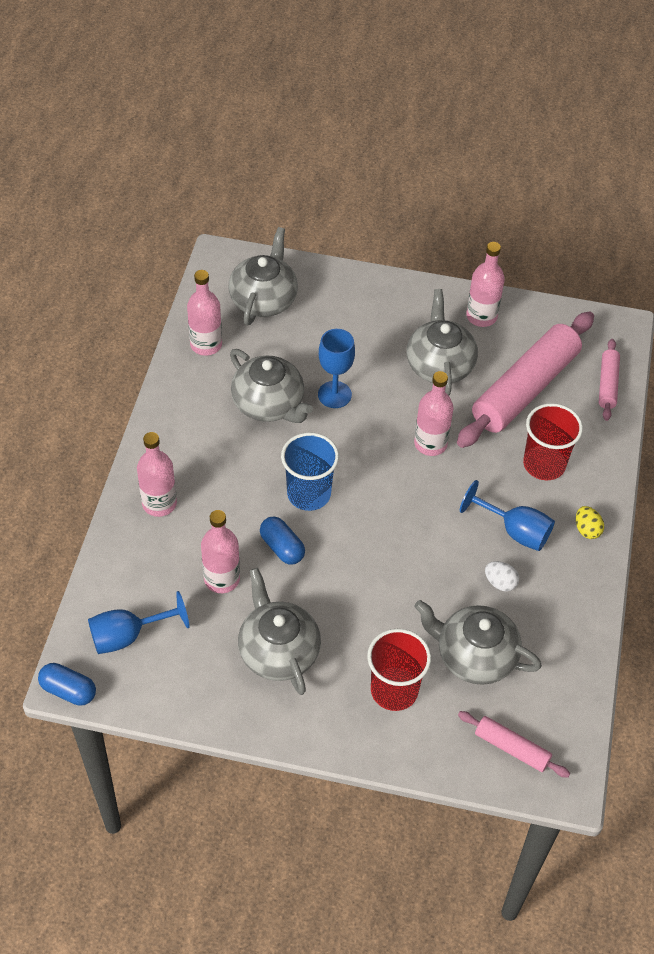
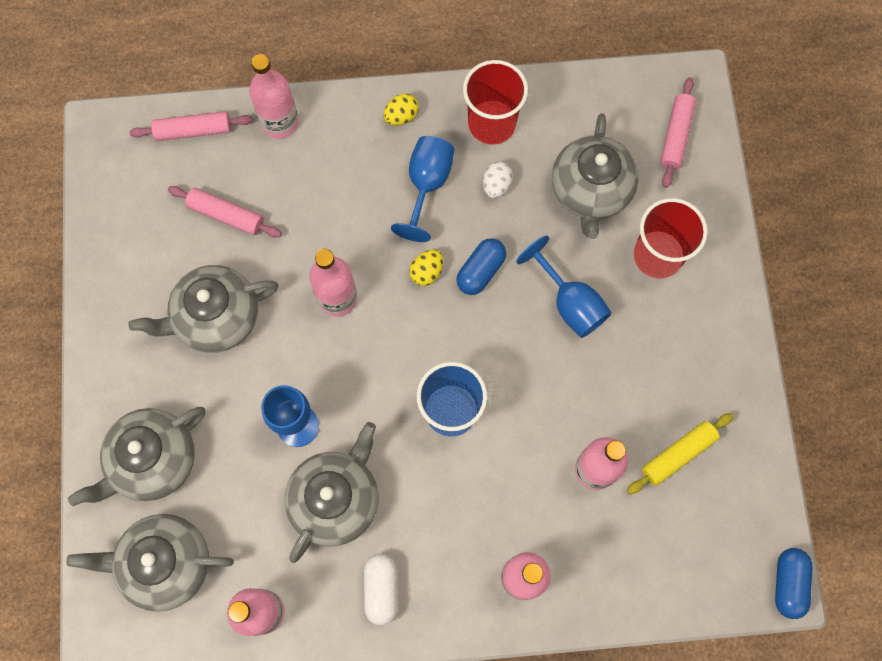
camera: 105 degrees left, 20 degrees up
(128, 636) = (701, 545): blue goblet -> blue goblet (569, 303)
(191, 415) = (381, 589): none -> white capsule
(209, 644) = (678, 454): none -> yellow rolling pin
(278, 651) = (658, 381): grey teapot -> grey teapot (153, 460)
(282, 547) = (531, 418): blue capsule -> blue capsule (480, 271)
(434, 509) = (427, 272): none -> yellow egg
(481, 316) = (124, 288): pink bottle -> pink bottle (280, 122)
(525, 389) = (226, 215): pink rolling pin -> pink rolling pin, size x0.47
(544, 464) = (328, 174): red cup -> red cup (491, 123)

